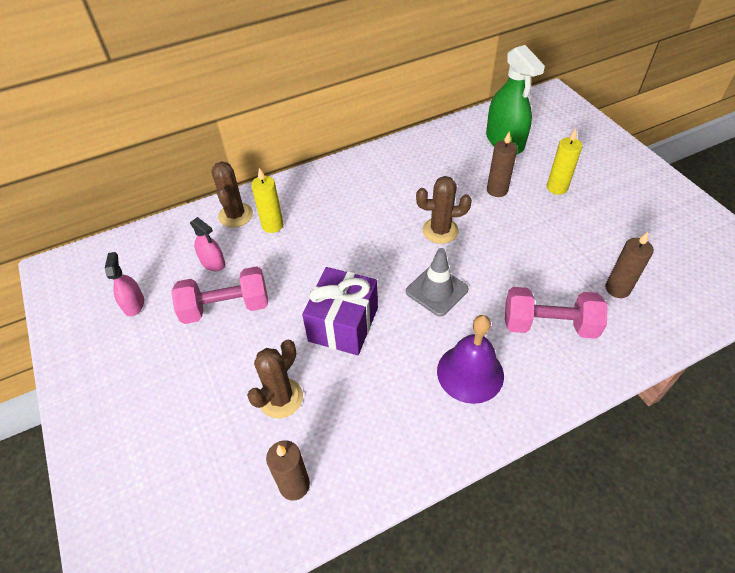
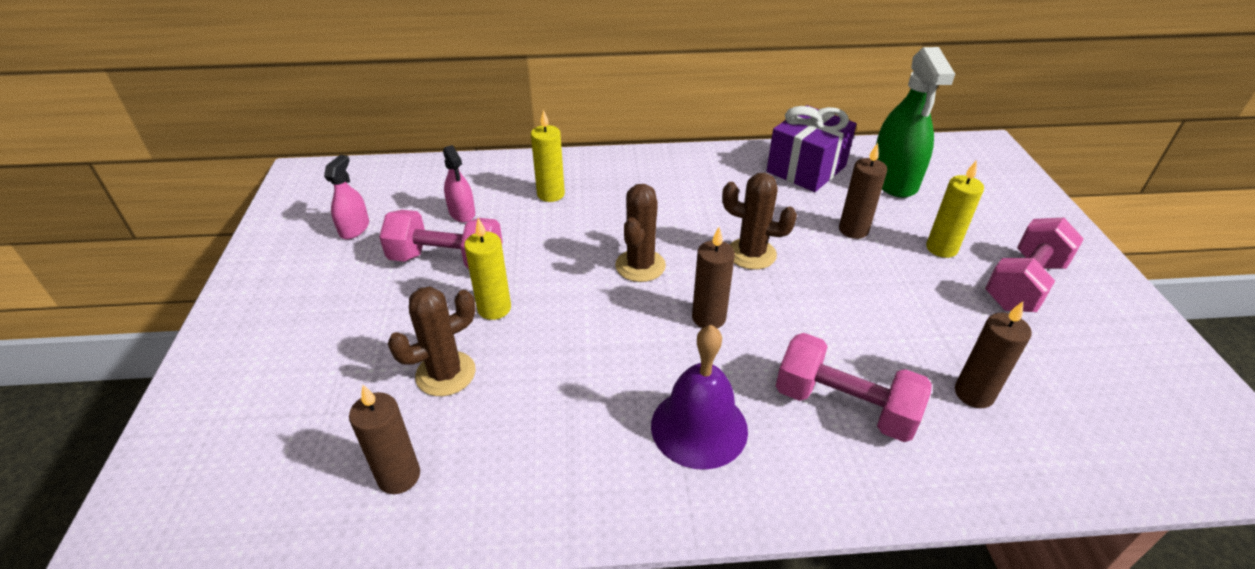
camera: 20 degrees right, 10 degrees down
(235, 215) = (516, 174): brown cactus -> brown cactus (640, 266)
(285, 335) = (494, 308): none -> yellow candle
(343, 324) = (569, 319): purple gift -> purple gift (806, 169)
(436, 290) = (708, 318): grey traffic cone -> brown candle
(615, 199) = (1023, 284): none -> pink dumbbell

